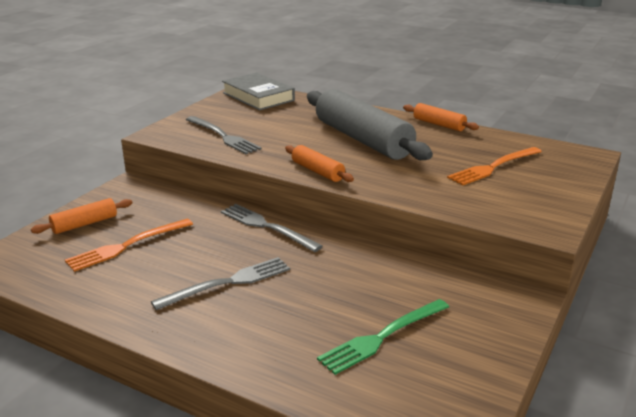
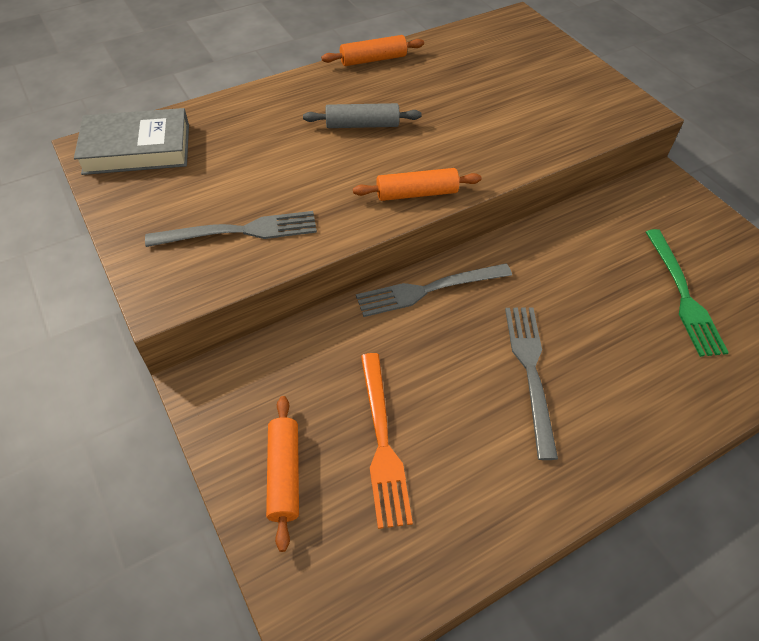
camera: 60 degrees left, 25 degrees up
(363, 139) = (362, 125): grey rolling pin -> grey rolling pin, size x0.47
(493, 167) = (501, 78): orange fork -> none

